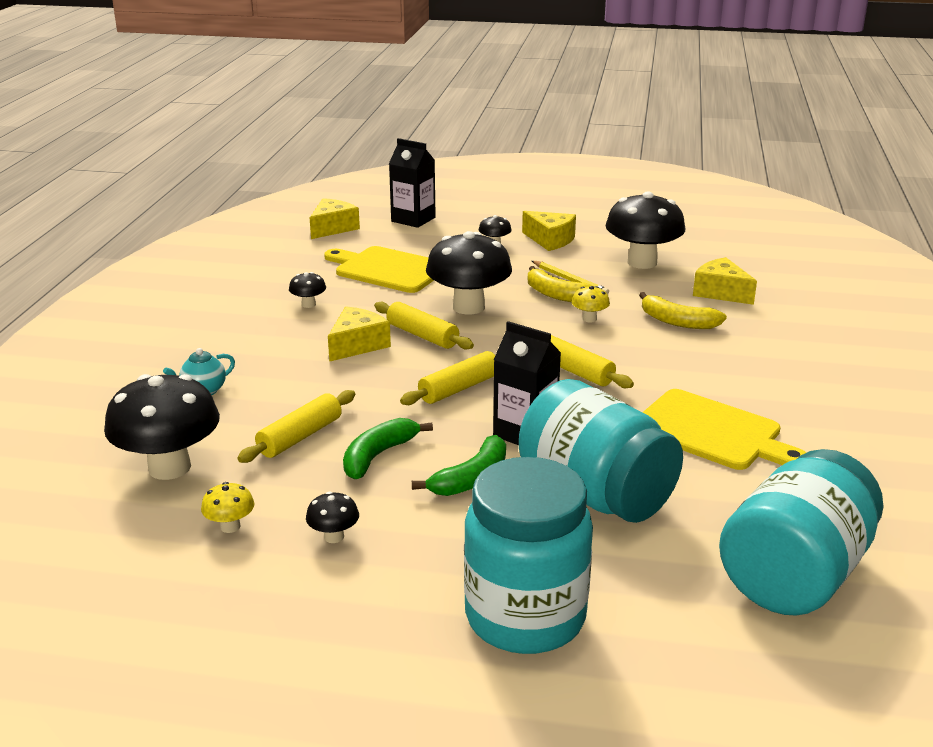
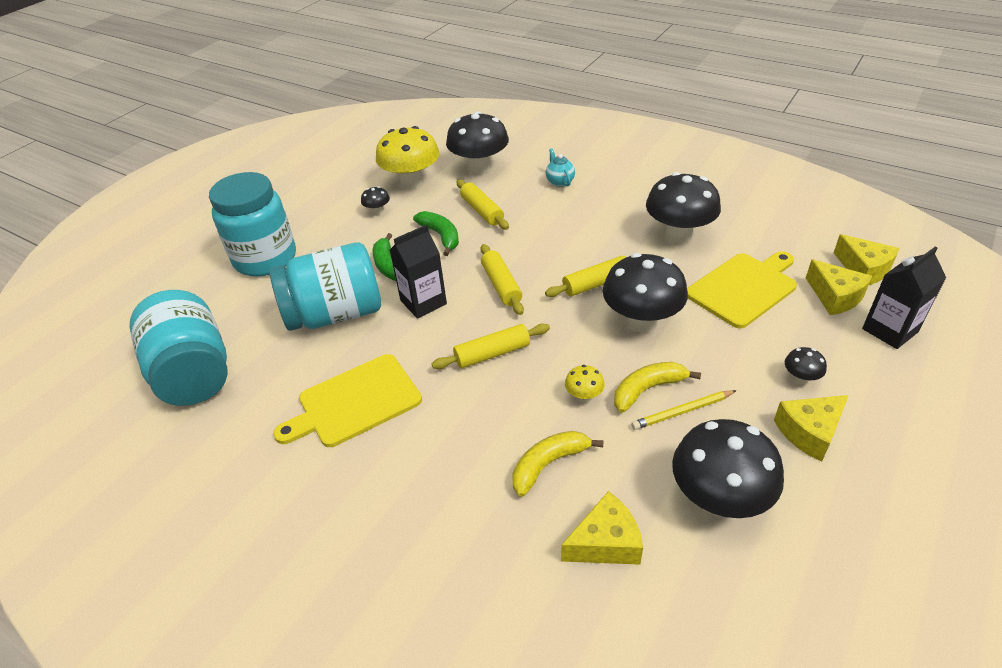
camera: 115 degrees right, 15 degrees up
(230, 526) = (412, 182): yellow mushroom -> yellow mushroom, size x2.28
(308, 304) = (678, 235): black mushroom -> black mushroom, size x2.28
(357, 345) = (595, 249): yellow cheese -> yellow cheese (835, 297)

